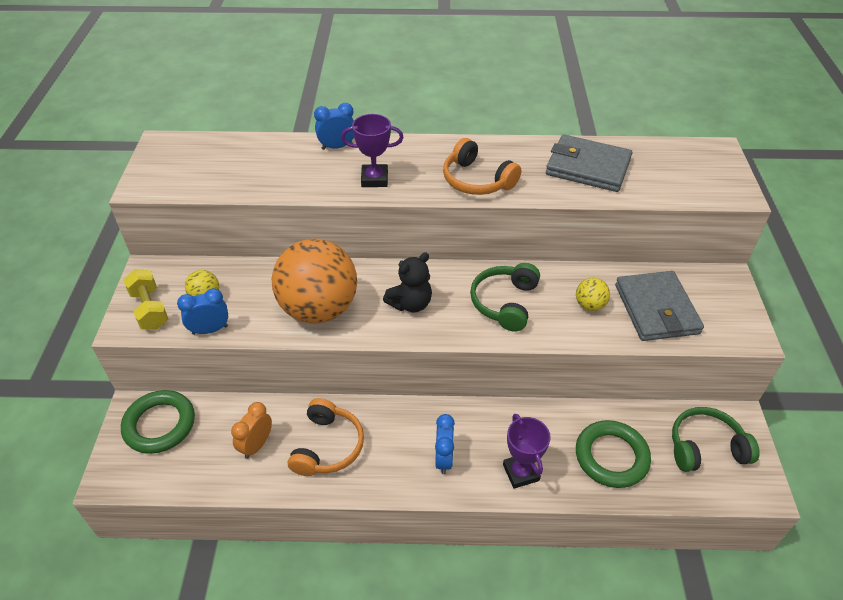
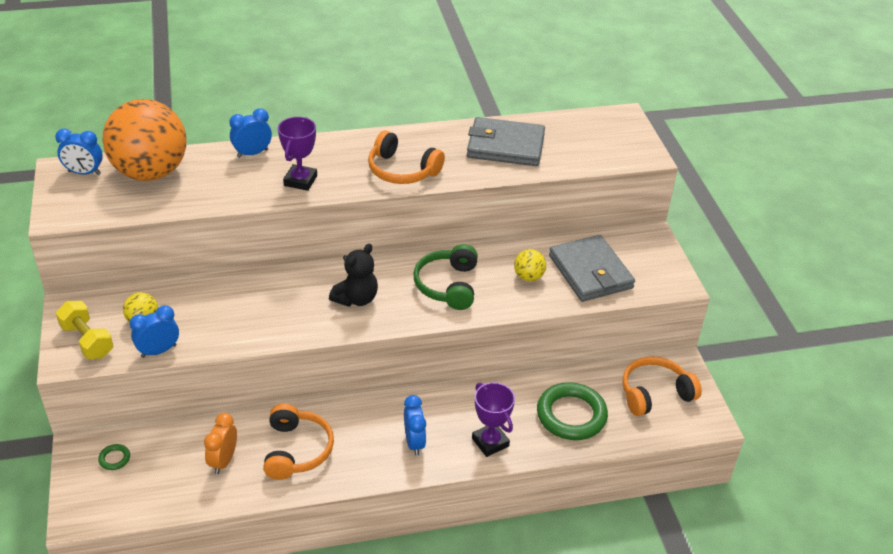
camera: 15 degrees left, 5 degrees down
(159, 424) = (114, 458): green ring -> green ring, size x0.41
(179, 148) = (84, 173): none -> blue clock
(319, 309) = (265, 316): orange ball -> orange ball (151, 172)
(374, 179) = (300, 181): purple trophy -> purple trophy turned 60 degrees counterclockwise
(705, 447) = (655, 393): green headphones -> orange headphones

